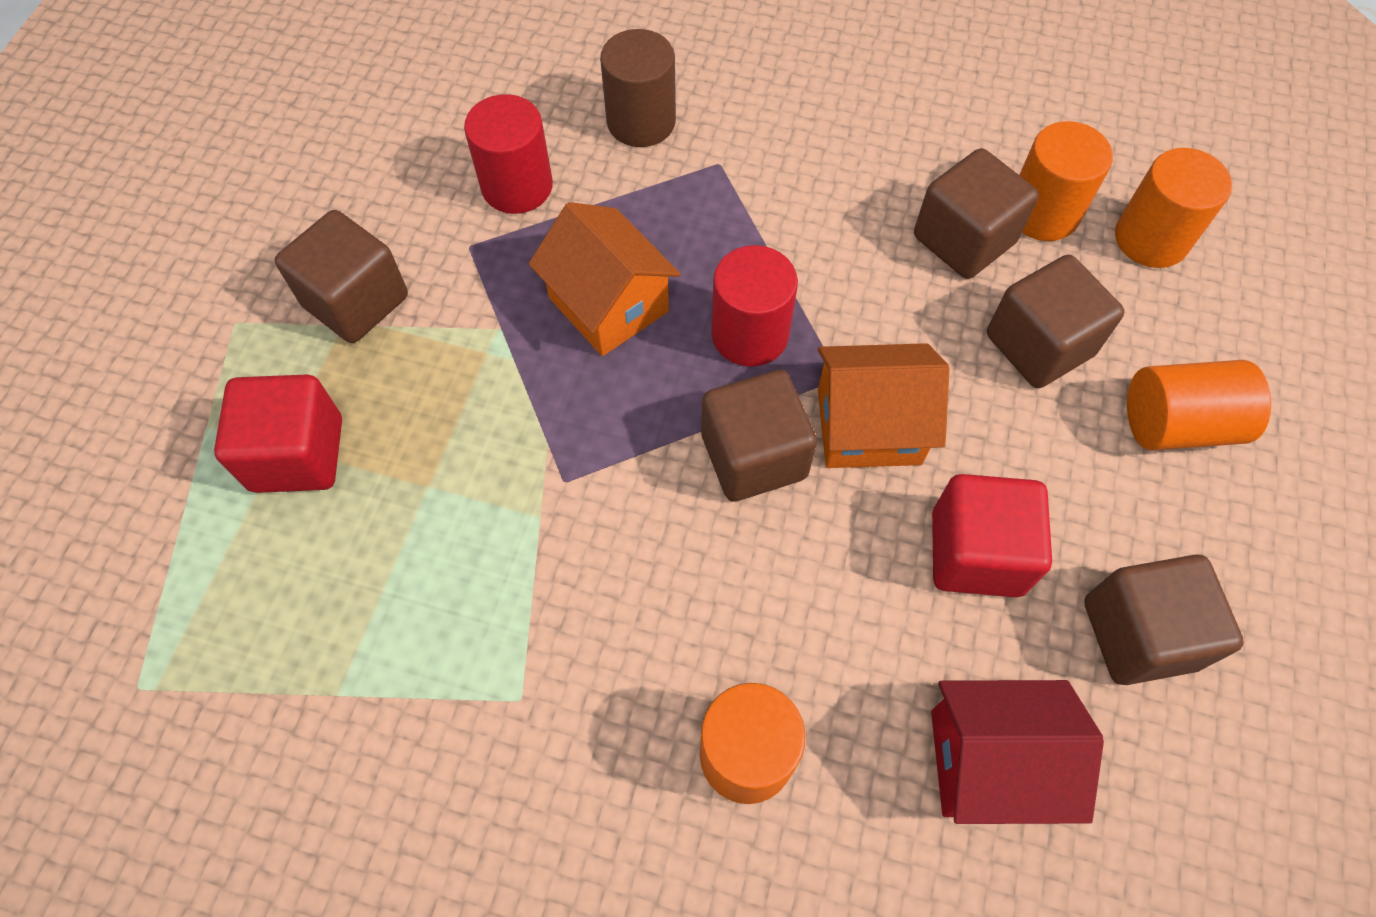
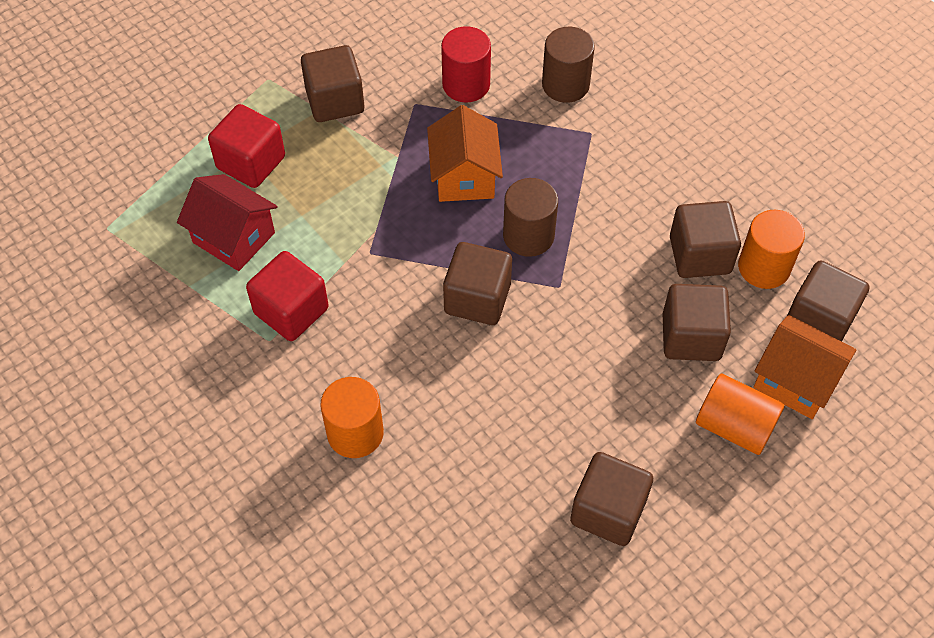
camera: 35 degrees right, 5 degrees down
(750, 334) = (528, 236): red cylinder -> brown cylinder
(868, 426) = (552, 321): orange house -> orange house (795, 381)
(976, 553) = (555, 418): red cube -> red cube (291, 311)
(991, 762) = (473, 515): red house -> red house (233, 237)
(1151, 239) = (819, 320): orange cylinder -> brown cube

